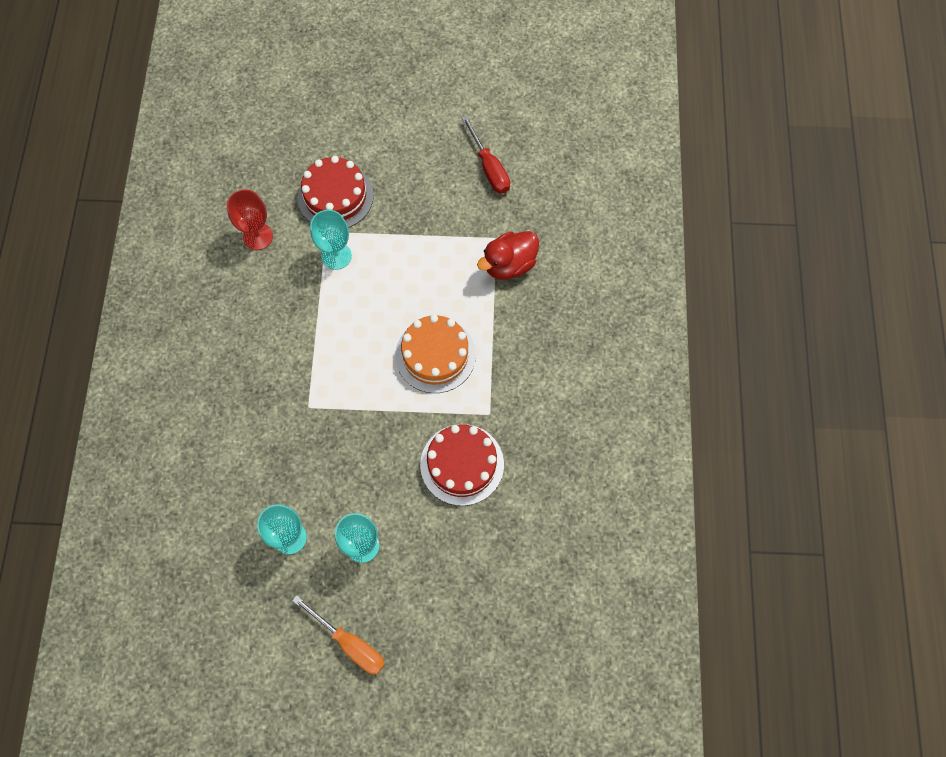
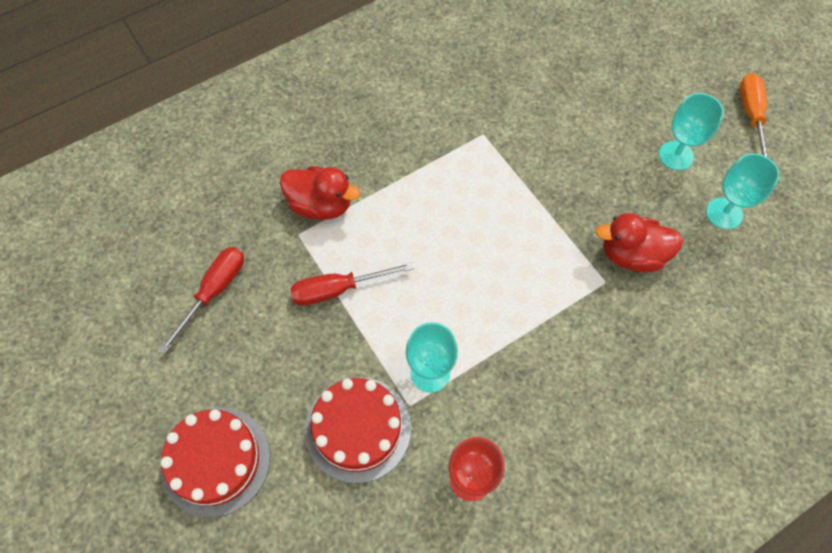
camera: 125 degrees left, 5 degrees down
(312, 441) = (632, 255): none -> red duck
(435, 238) = (338, 289): none -> red screwdriver
(435, 355) = (464, 209): orange cake -> none
(462, 464) = (544, 127): red cake -> red cake (216, 461)

